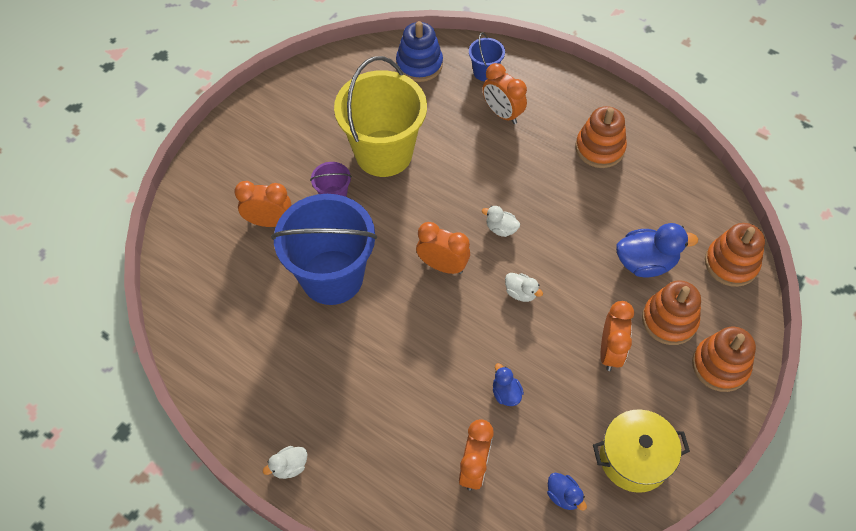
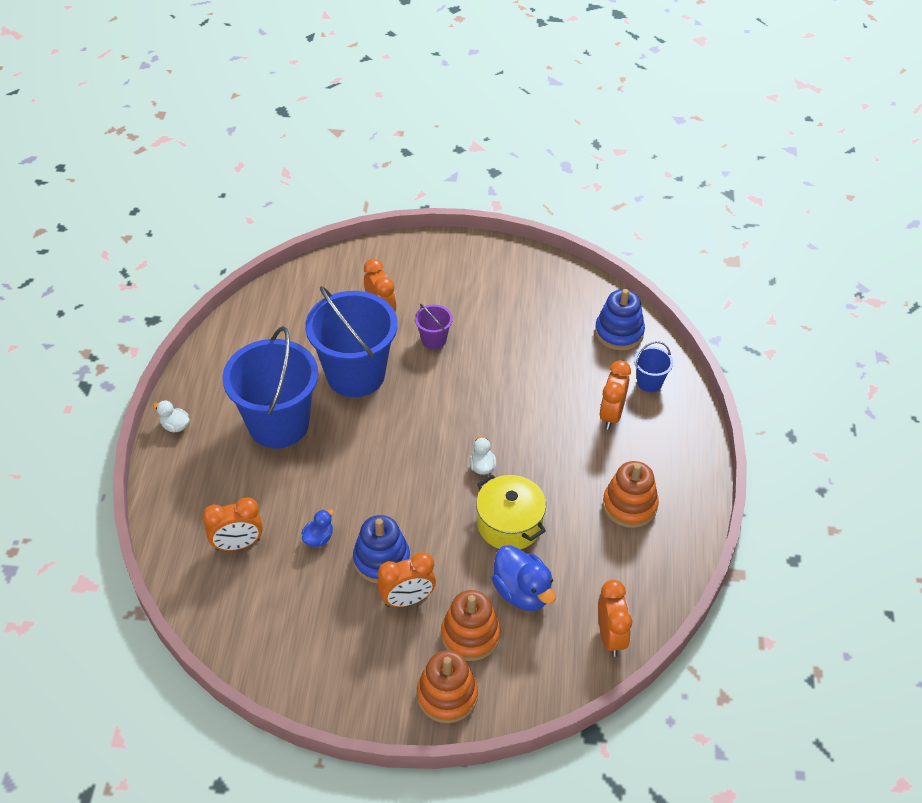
camera: 60 degrees right, 10 degrees down
(350, 369) = (278, 424): none -> blue bucket
(384, 153) = (502, 352): yellow bucket -> none
(442, 265) = (415, 442): orange clock -> orange clock (610, 637)
(521, 293) = (425, 508): white duck -> none
(557, 352) = (381, 560): none -> blue stacking toy
(563, 495) = (246, 618): blue duck -> none
(634, 458) = (310, 658): yellow pot -> yellow pot (509, 524)
(731, 263) = (571, 665): orange stacking toy -> none

